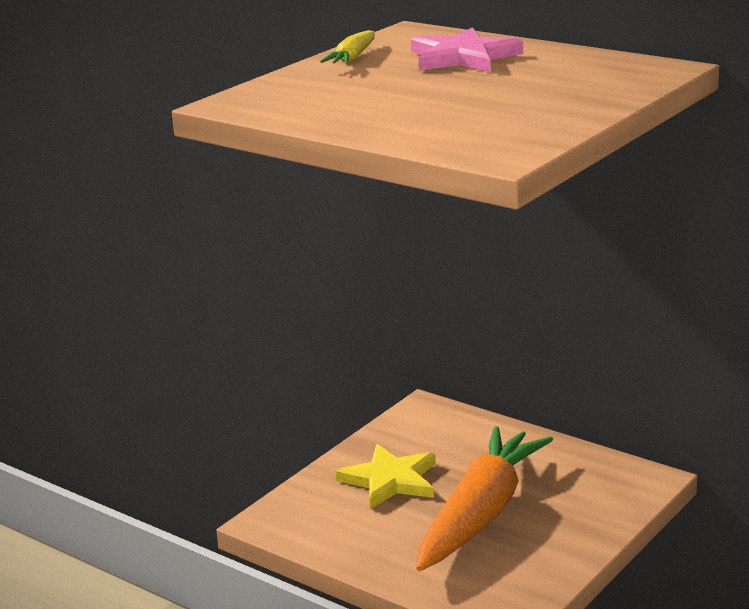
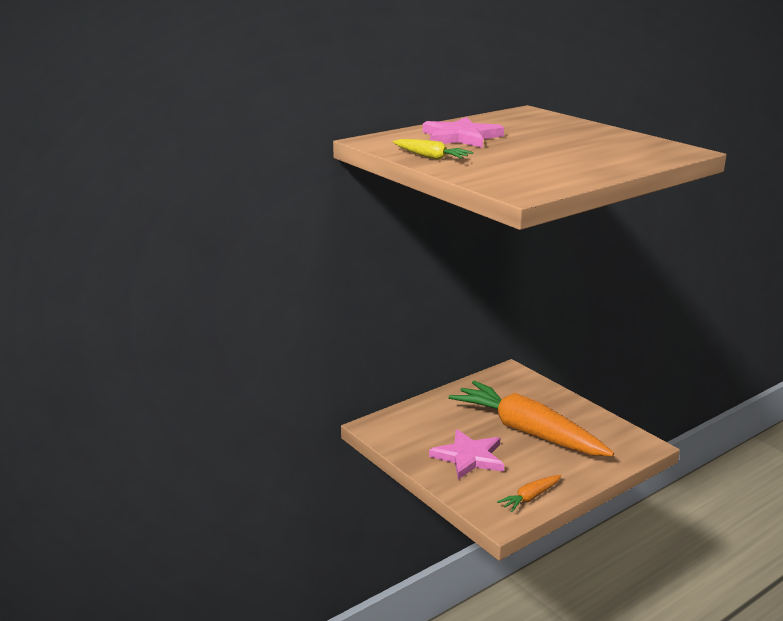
camera: 75 degrees left, 0 degrees up
(320, 535) = (530, 497): none -> orange carrot
(390, 480) = (469, 457): yellow star -> pink star

